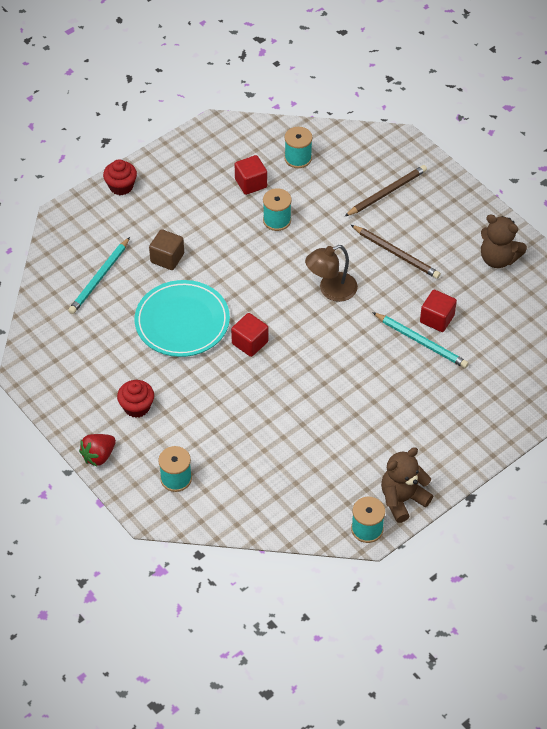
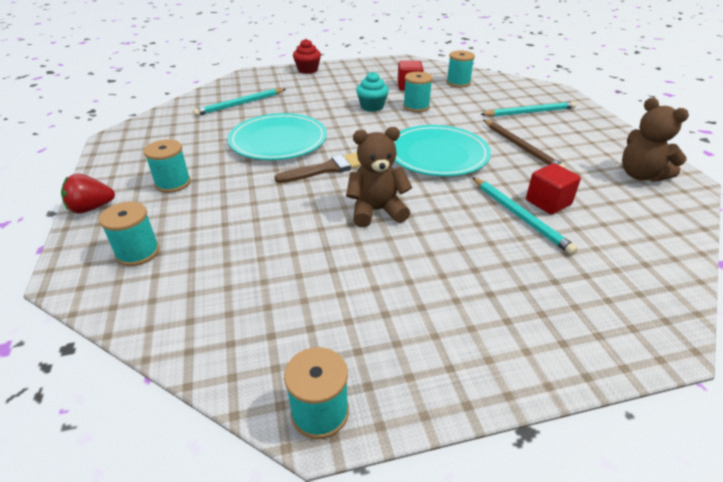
camera: 25 degrees right, 15 degrees down
(137, 407) = (173, 183): red cupcake -> turquoise spool
(167, 258) = (305, 106): brown cube -> none
(234, 235) = (372, 107): none -> turquoise cupcake
(250, 343) = (327, 169): red cube -> brown brush
(331, 290) = (437, 155): brown lamp -> turquoise plate
(387, 192) = (530, 112): brown pencil -> turquoise pencil
(402, 499) = (404, 388): brown teddy bear -> brown teddy bear (376, 211)

